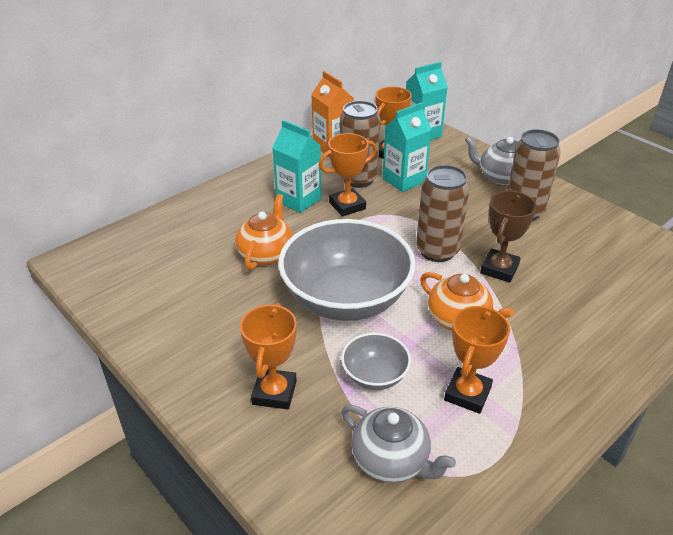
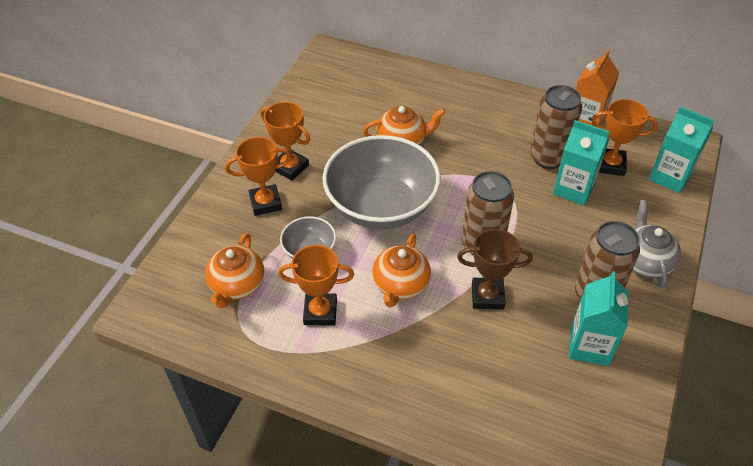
camera: 65 degrees right, 10 degrees up
(298, 200) = (486, 132): turquoise carton -> turquoise carton (589, 346)
(347, 206) = (502, 165): orange trophy -> orange trophy (290, 167)
(391, 460) = (237, 285): grey teapot -> orange teapot

